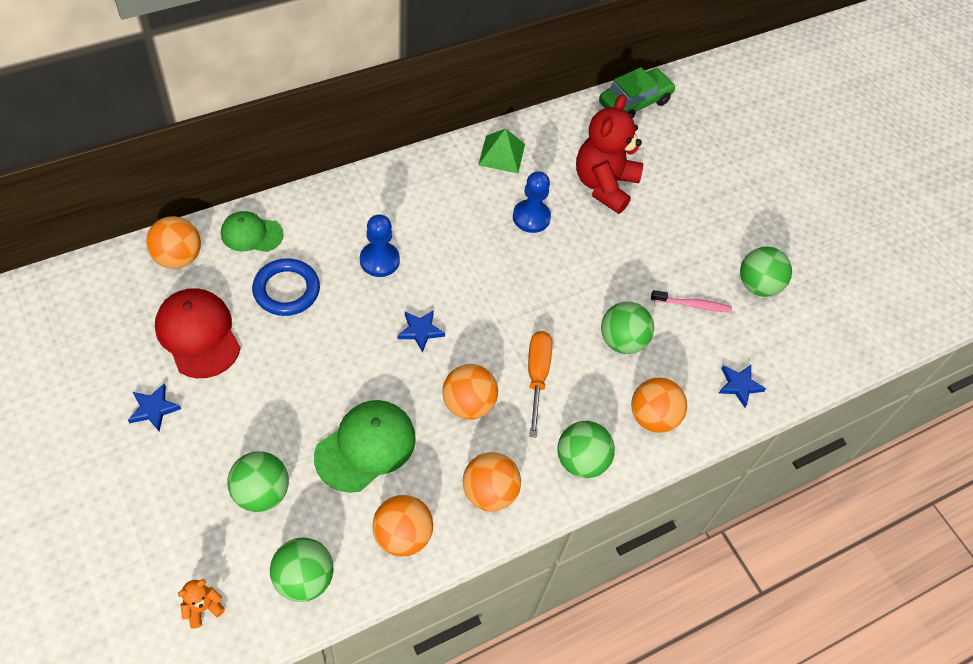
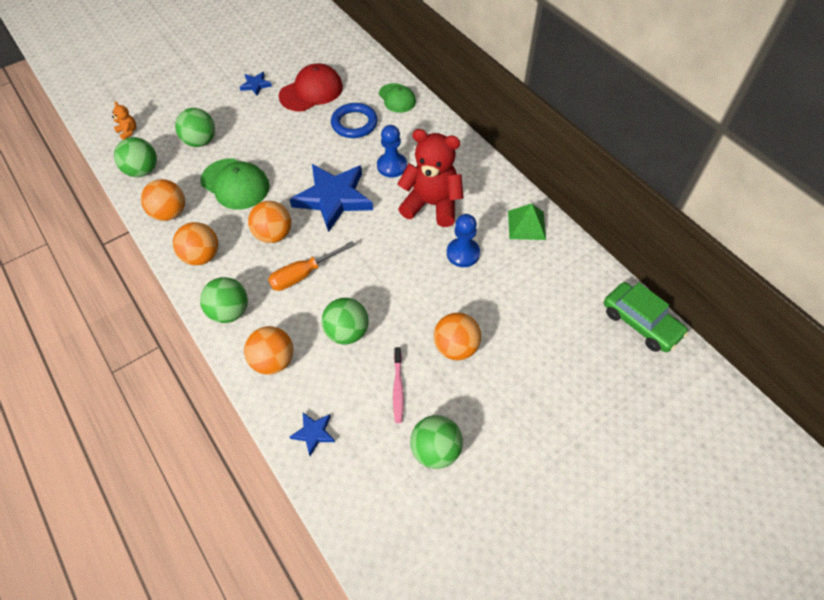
camera: 90 degrees right, 0 degrees up
(178, 257) = (368, 70): orange ball -> orange ball (456, 347)
(251, 234) = (397, 98): green cap -> green cap turned 150 degrees clockwise
(420, 331) = (333, 198): blue star -> blue star, size x2.28
(537, 376) = (303, 274): orange screwdriver -> orange screwdriver turned 150 degrees clockwise
(604, 185) = (519, 305): red teddy bear -> red teddy bear (432, 205)

